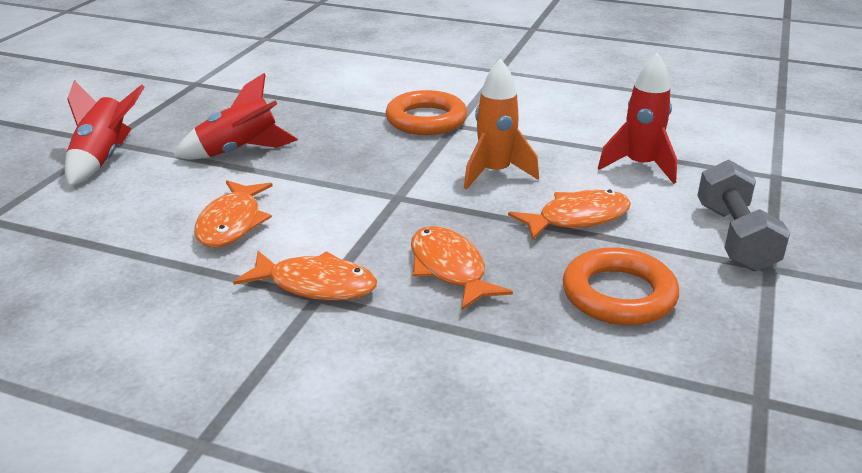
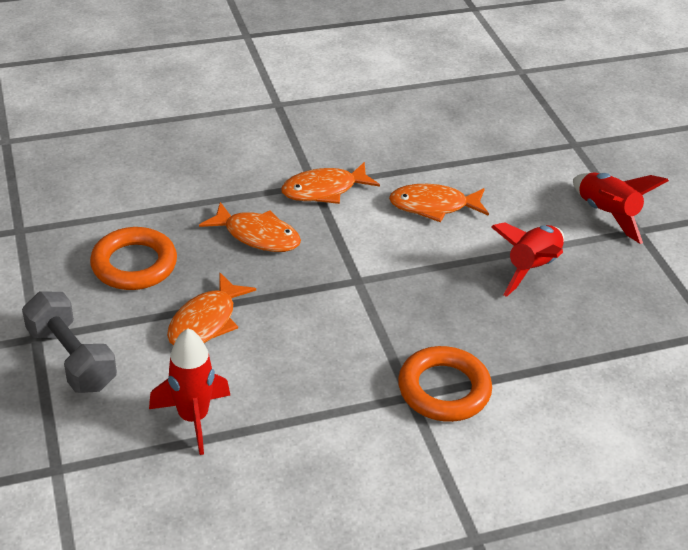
camera: 140 degrees right, 10 degrees up
(232, 223) = (433, 206): orange fish -> orange fish turned 60 degrees counterclockwise
(495, 173) = (311, 343): orange rocket -> none

